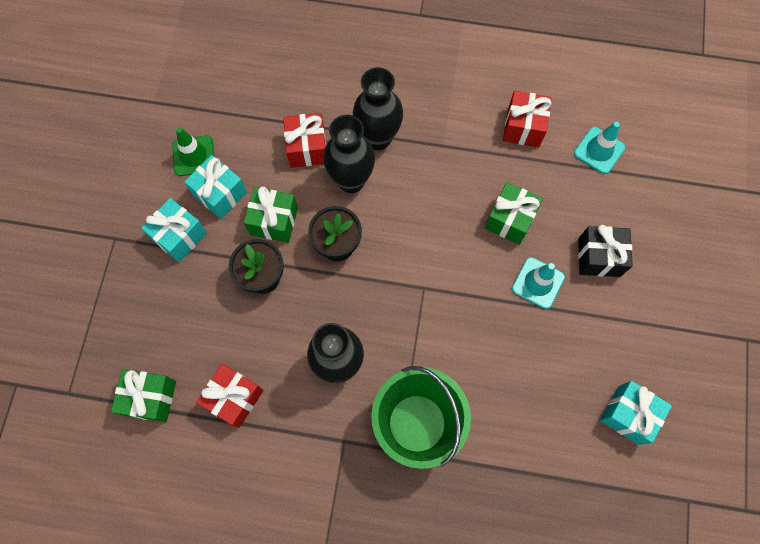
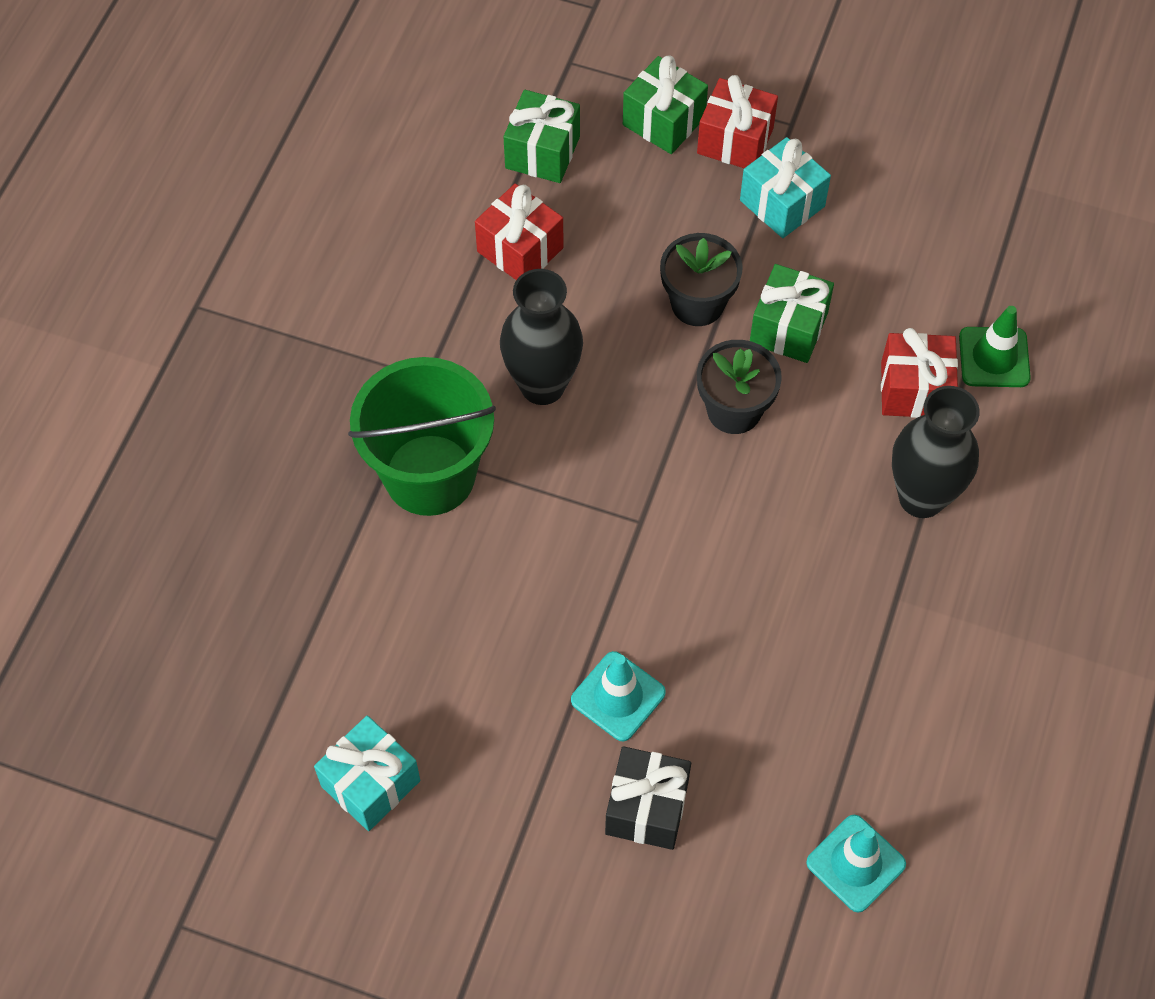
camera: 100 degrees right, 10 degrees down
(194, 156) = (918, 232): green traffic cone -> green traffic cone (994, 357)
(220, 194) = (846, 261): turquoise gift -> none
(351, 181) = (846, 445): black vase -> none
(509, 220) = (739, 676): green gift -> green gift (664, 121)
(523, 127) = (918, 740): red gift -> red gift (735, 141)

